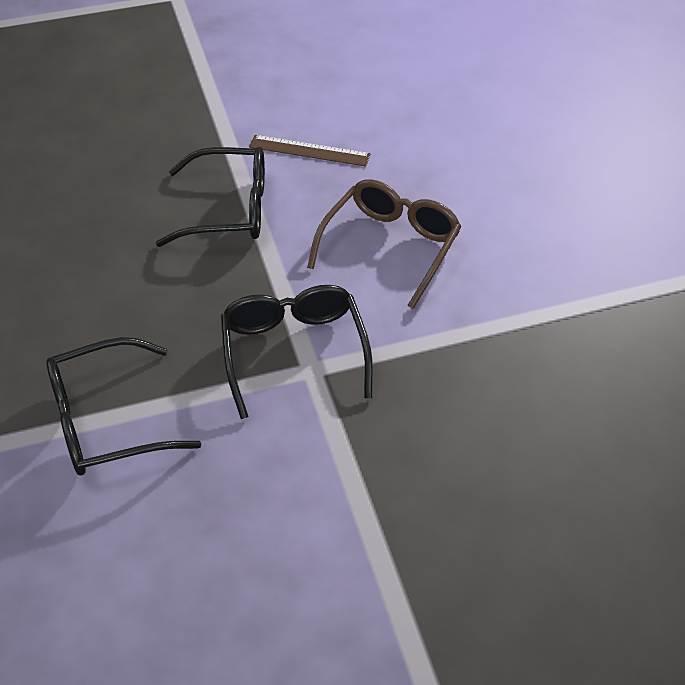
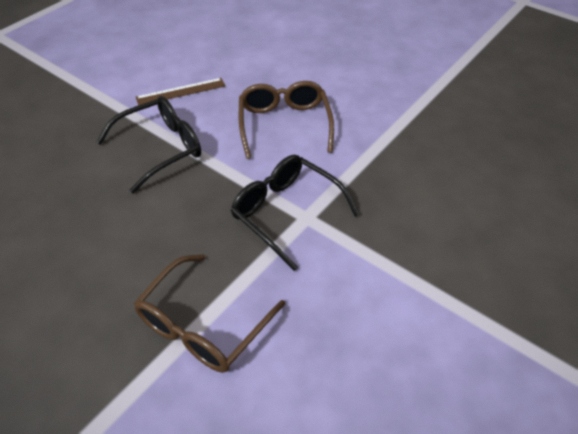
camera: 35 degrees left, 0 degrees up
(106, 421) = (203, 325): black glasses -> brown glasses

